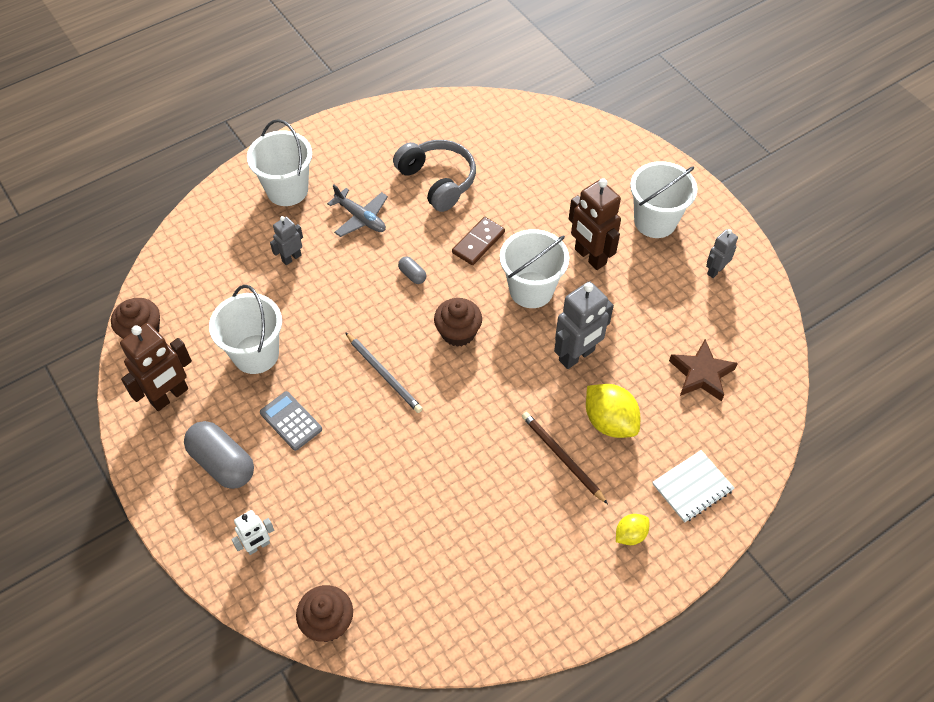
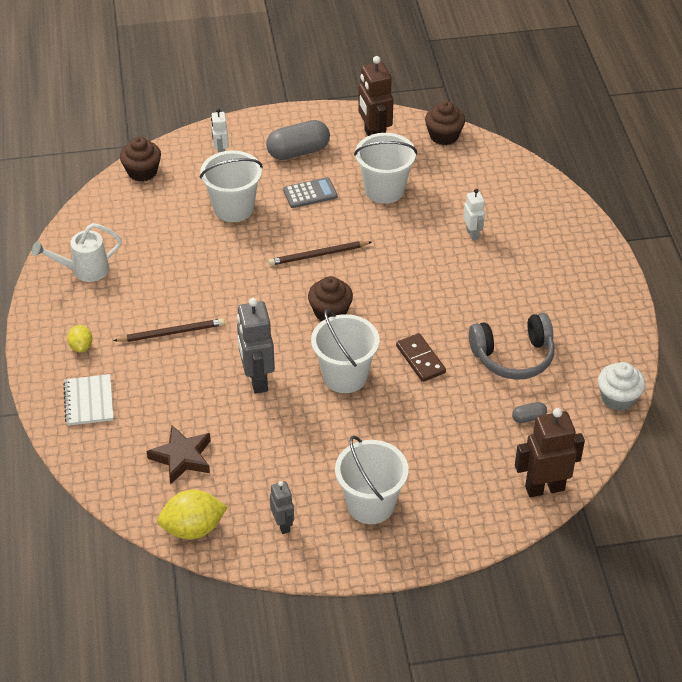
camera: 115 degrees right, 10 degrees down
(287, 190) = (555, 251): white bucket -> white bucket (233, 208)
(291, 258) = (472, 234): grey robot -> white robot
(361, 218) = (495, 289): grey plane -> none
(384, 374) = (318, 255): grey pencil -> brown pencil
(412, 275) = (409, 303): grey capsule -> grey capsule (528, 418)
(446, 105) = (618, 398): none -> white cupcake
(524, 596) = (83, 270): none -> white watering can
(589, 257) = (357, 433): brown robot -> brown robot (544, 488)
(609, 422) = (181, 375): yellow lemon -> yellow lemon (193, 528)

